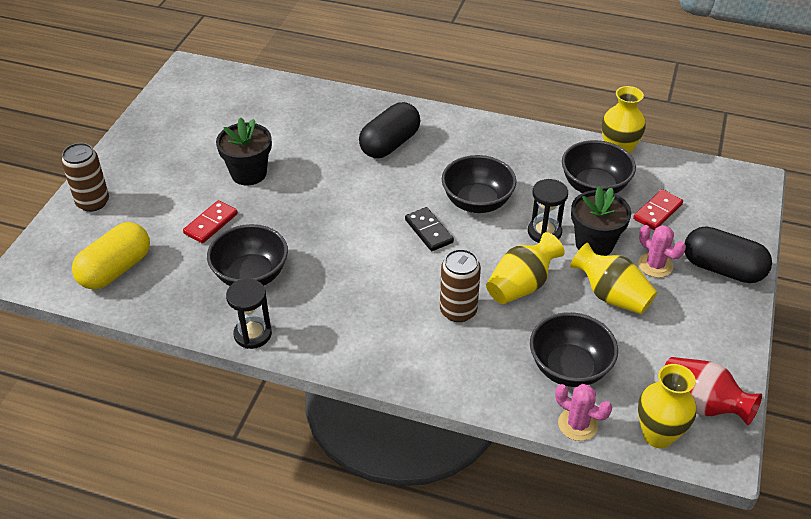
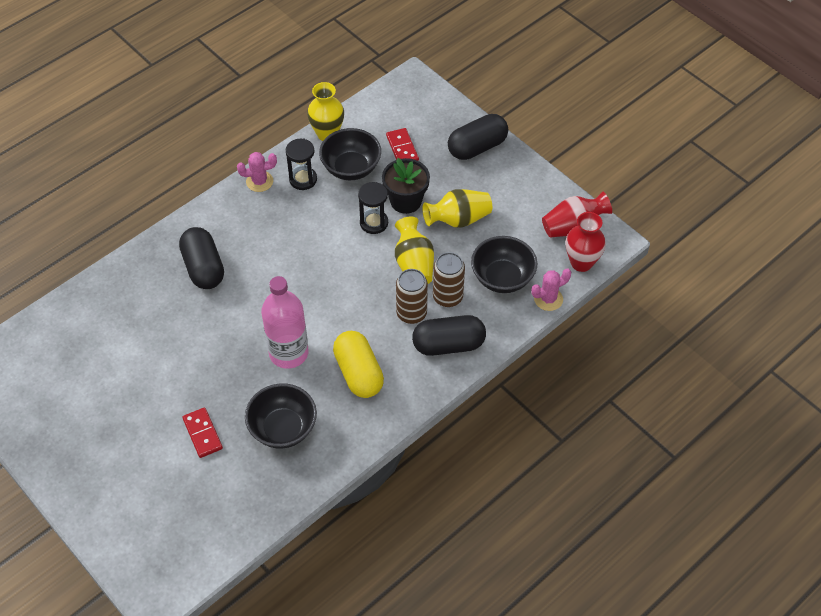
camera: 60 degrees left, 10 degrees up
(93, 202) = (106, 514): brown can -> brown can (447, 297)
(116, 269) = (206, 523): yellow capsule -> yellow capsule (358, 373)
(248, 173) = (161, 382): black flower pot -> none
(253, 334) = (346, 452): black hourglass -> black hourglass (303, 179)
(339, 240) = (288, 353): none -> pink bottle
(428, 231) = (321, 291): black domino -> none
(443, 359) = (448, 345): none -> black capsule
(477, 202) = (313, 246): black bowl -> none
(655, 265) = (449, 180): pink cactus -> pink cactus (259, 181)
(658, 435) = (581, 263): yellow vase -> red vase

